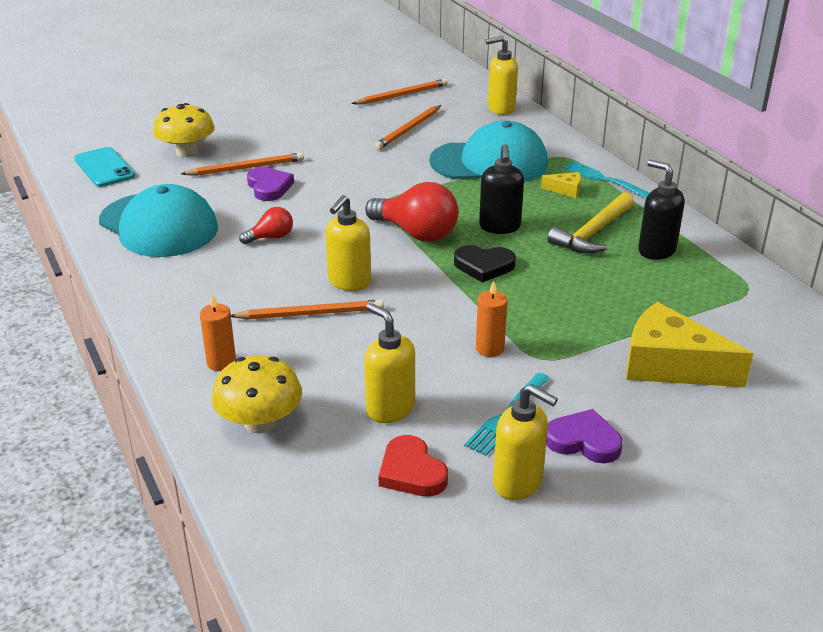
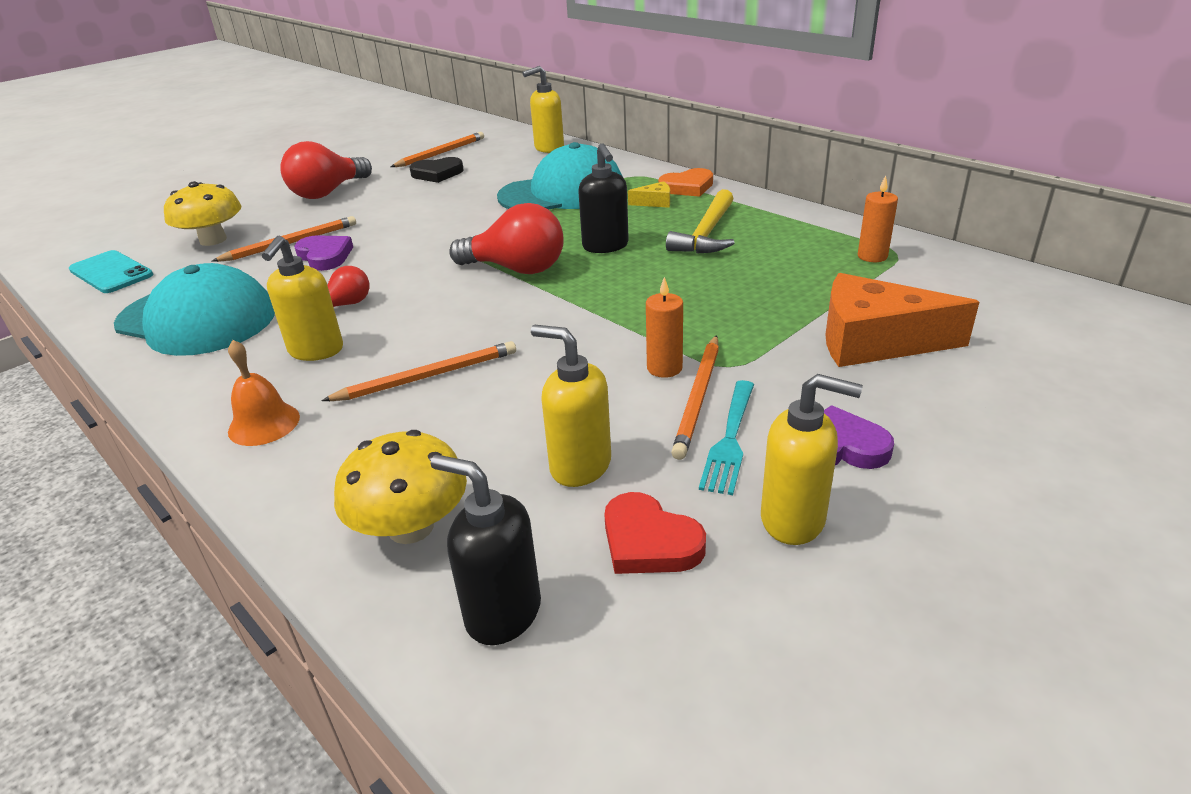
camera: 15 degrees left, 0 degrees up
(185, 324) = (264, 424): none -> orange bell
(221, 362) = (329, 460): orange candle -> orange candle (872, 256)
(291, 120) = (328, 192): none -> red light bulb
(349, 282) = (460, 332): yellow soap dispenser -> yellow soap dispenser (316, 351)
(408, 129) = (462, 180): orange pencil -> orange pencil (698, 398)
(484, 266) = (609, 286): black heart -> black heart (437, 174)
(604, 179) = (687, 187): turquoise fork -> orange heart
(656, 250) = (781, 237): black soap dispenser -> black soap dispenser (502, 613)
(670, 365) = (874, 341): yellow cheese -> orange cheese

